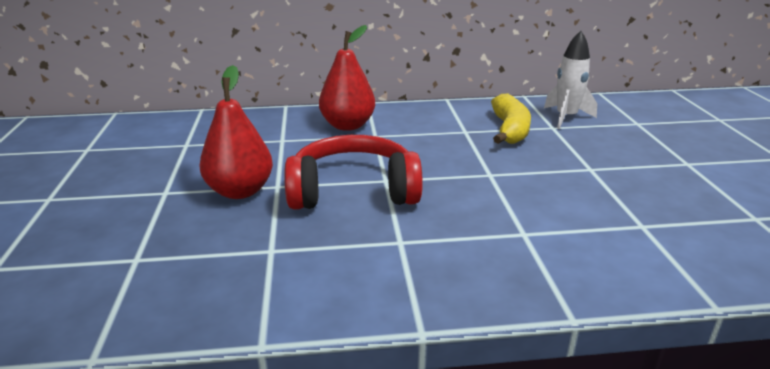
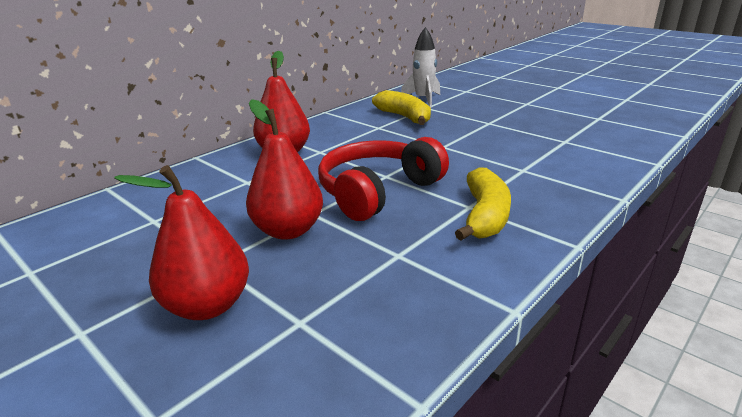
camera: 40 degrees left, 0 degrees up
(116, 218) = (208, 305): none -> red pear
(395, 257) = (485, 216): none -> yellow banana

